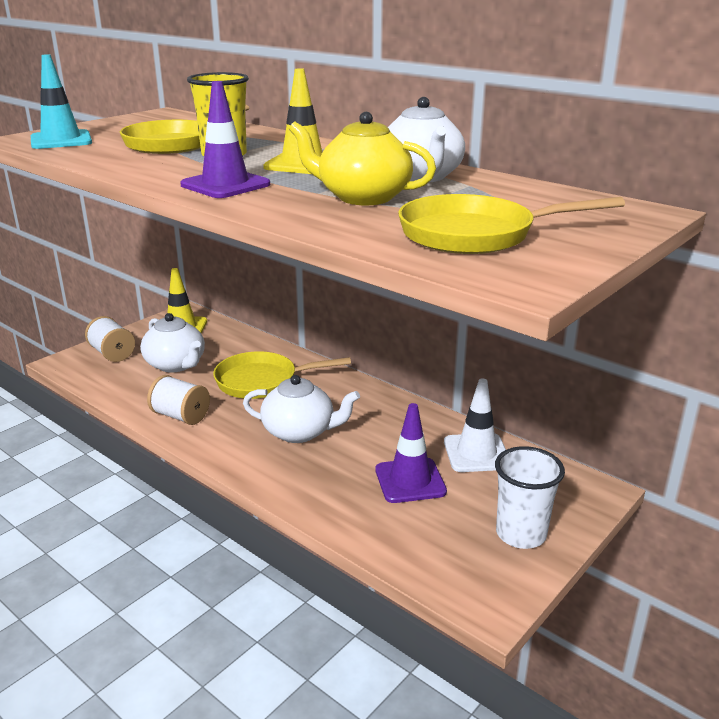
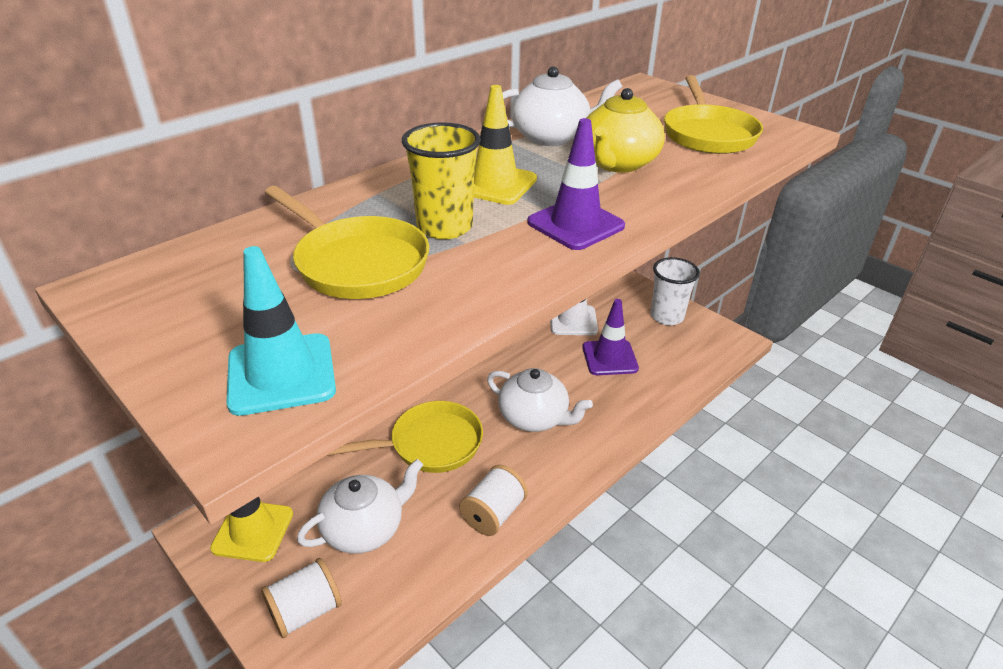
camera: 85 degrees left, 10 degrees up
(262, 381) = (429, 444): yellow pan -> yellow pan turned 105 degrees counterclockwise
(300, 432) = (534, 418): white teapot -> white teapot turned 105 degrees clockwise

